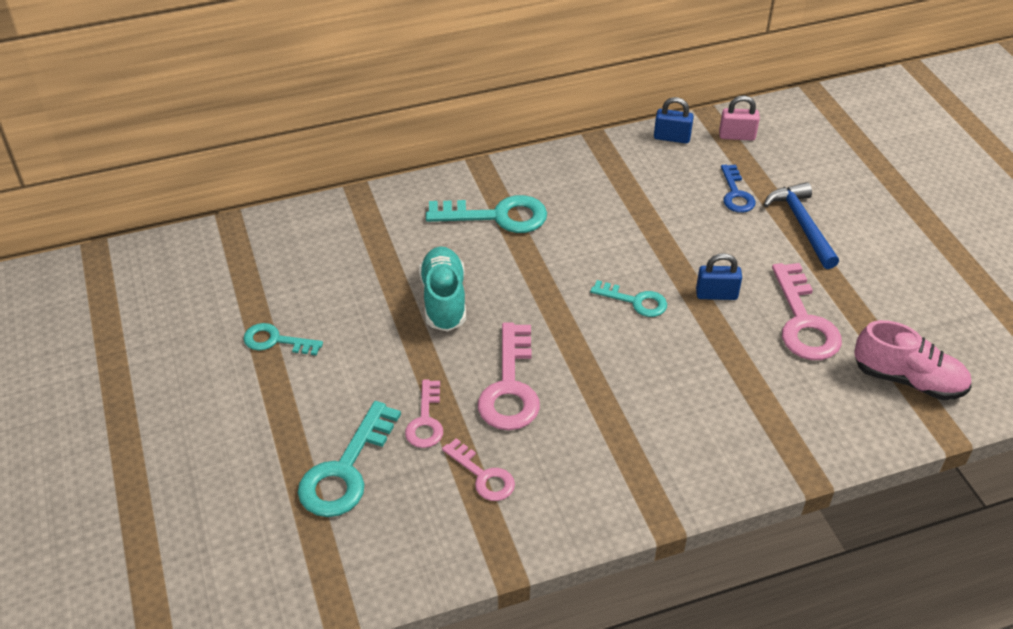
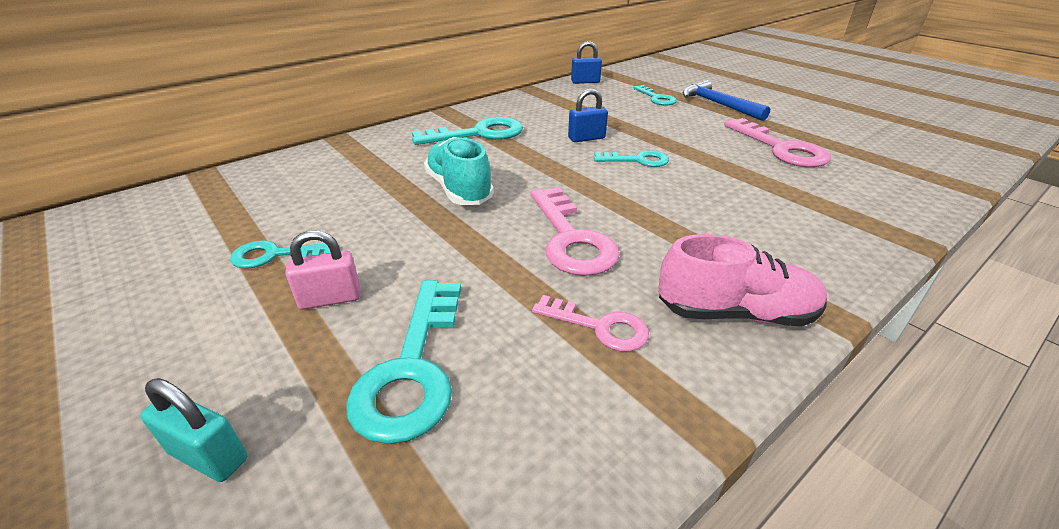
camera: 20 degrees left, 10 degrees down
(220, 491) = (209, 456): none -> turquoise padlock
(425, 421) = (494, 289): pink key -> none
(716, 294) = (698, 146): blue padlock -> blue padlock (586, 138)
(736, 194) = (656, 98): blue key -> turquoise key
(737, 136) = (629, 76): pink padlock -> pink padlock (330, 299)
(908, 380) = (898, 165): pink shoe -> pink shoe (735, 313)

